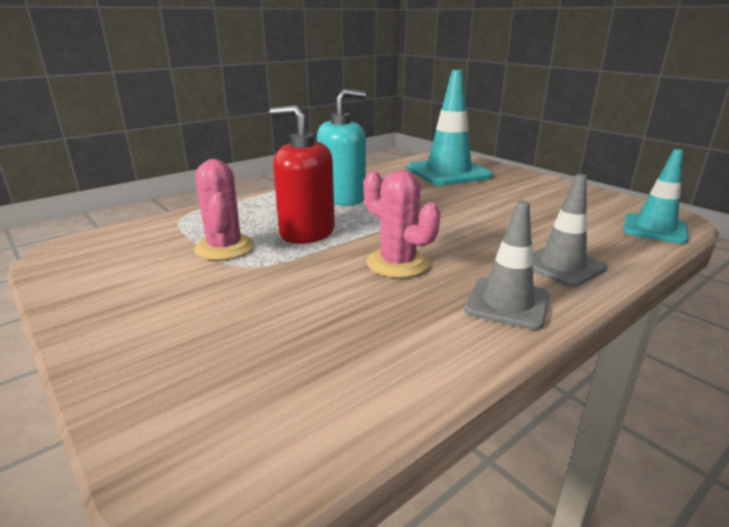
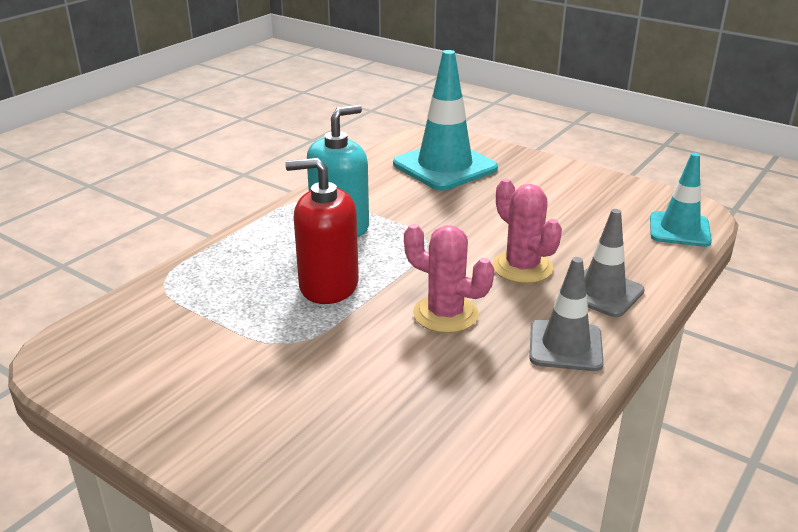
camera: 15 degrees left, 5 degrees up
(224, 248) = (249, 321): pink cactus -> pink cactus (522, 267)

